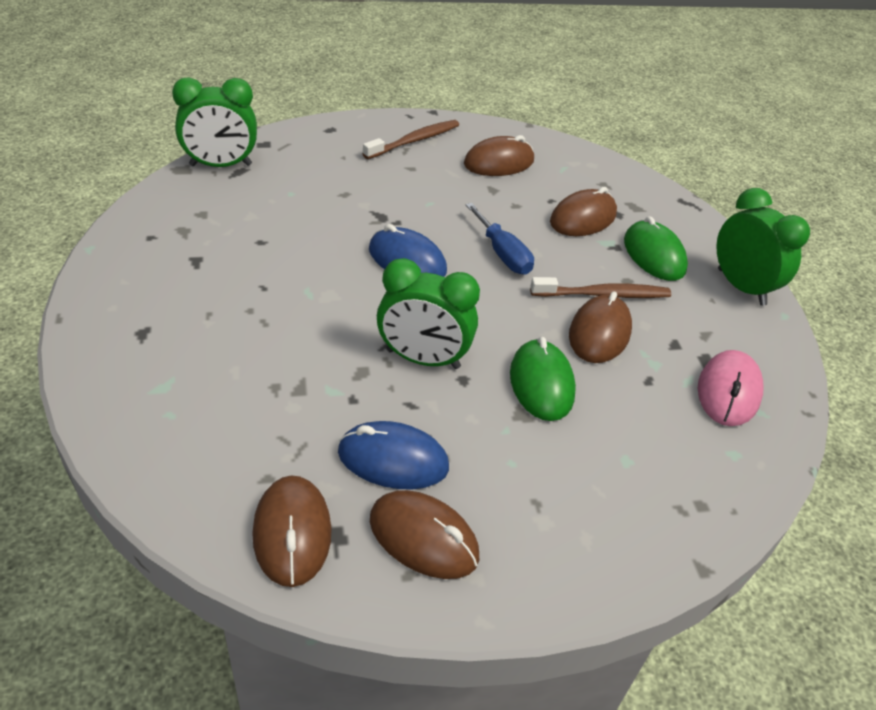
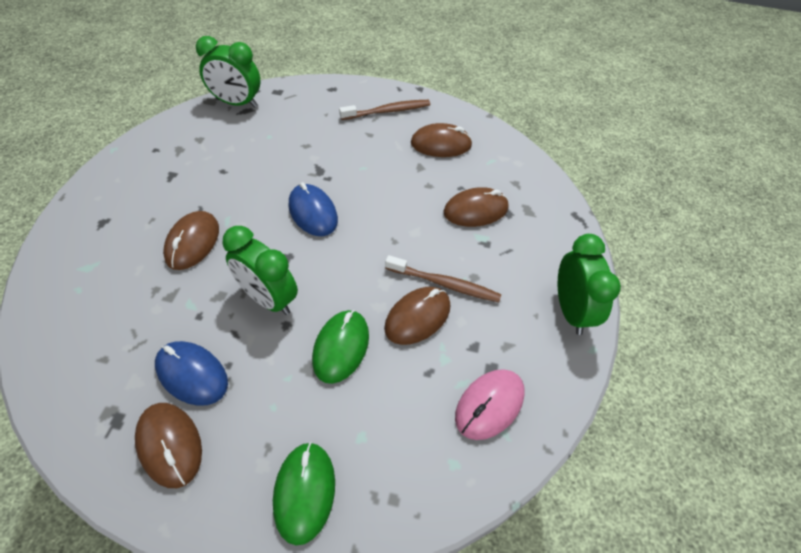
camera: 25 degrees right, 10 degrees up
(292, 533) = (90, 407): brown mouse -> brown mouse (192, 242)
(502, 254) = (388, 226): blue screwdriver -> none
(654, 255) = (513, 259): green mouse -> green mouse (304, 492)

